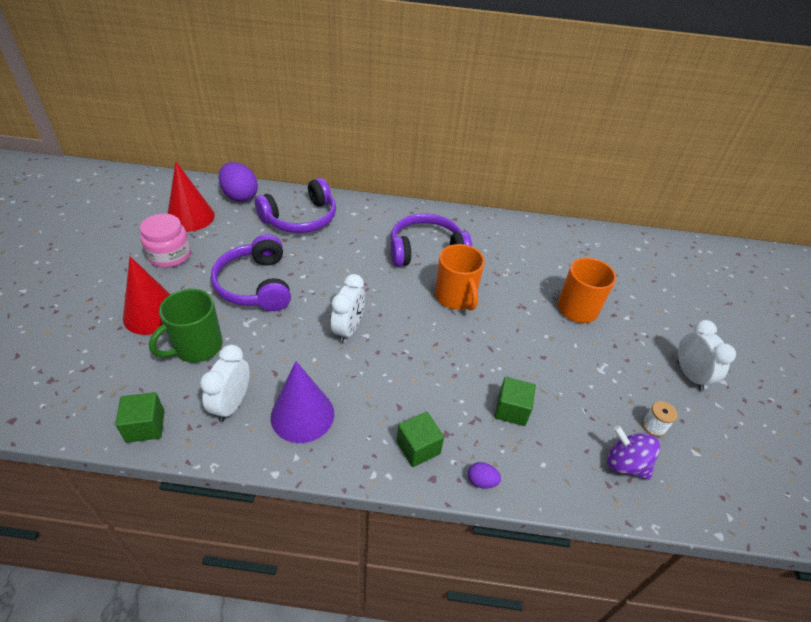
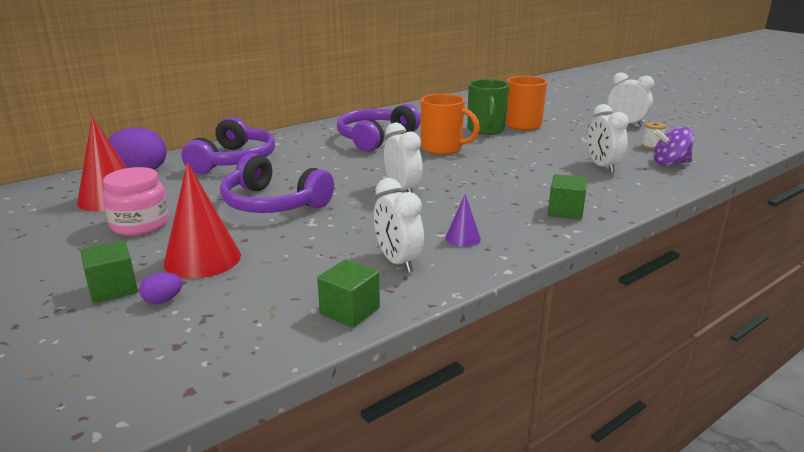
camera: 40 degrees left, 20 degrees down
(197, 347) = (295, 253): green mug -> green mug (486, 130)
(302, 415) = (463, 238): purple cone -> purple cone, size x0.50
(481, 481) = (626, 204): purple egg -> purple egg (163, 300)
(511, 410) = (578, 173): green cube -> green cube (113, 289)
(549, 418) = (602, 167): none -> white clock

